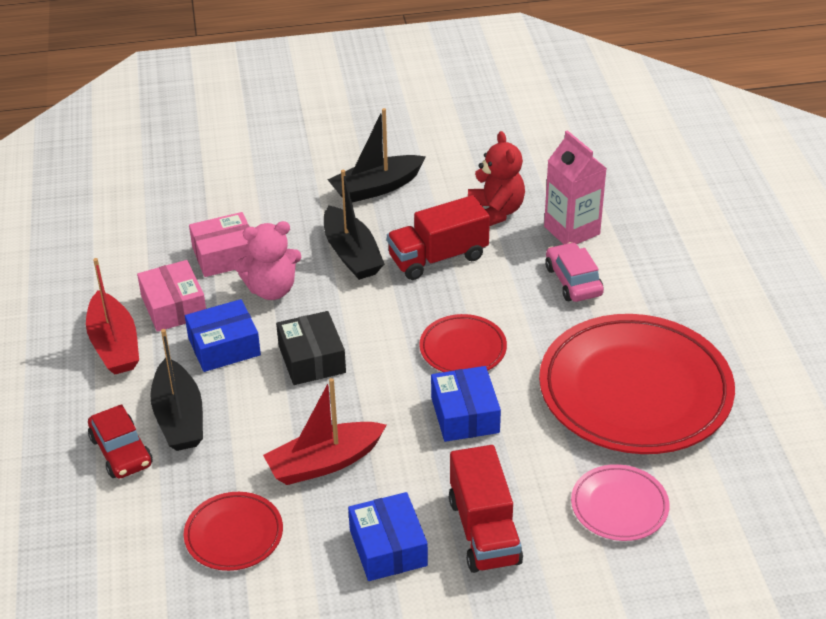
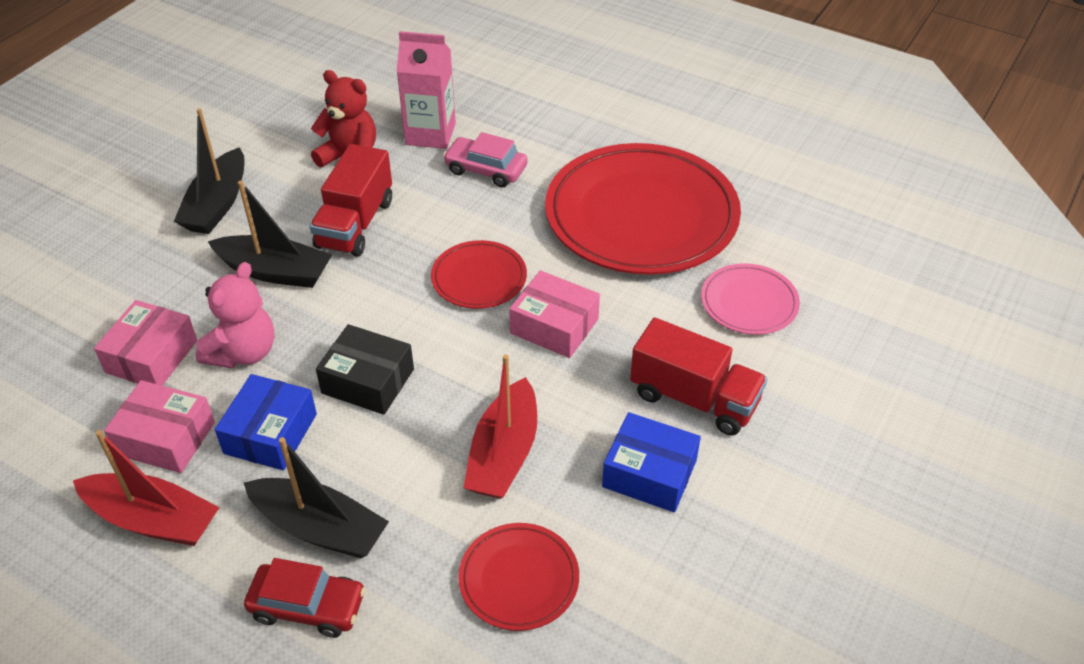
camera: 50 degrees left, 5 degrees up
(465, 415) = (554, 326): blue box -> pink box

